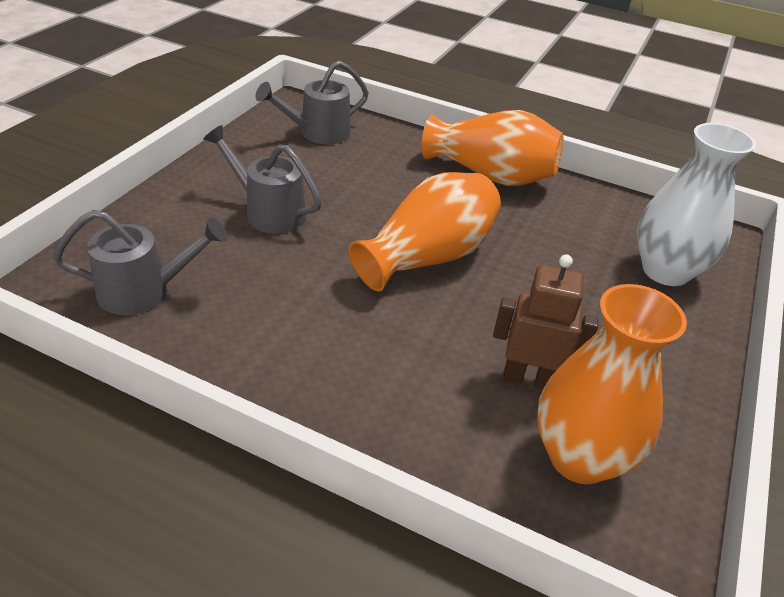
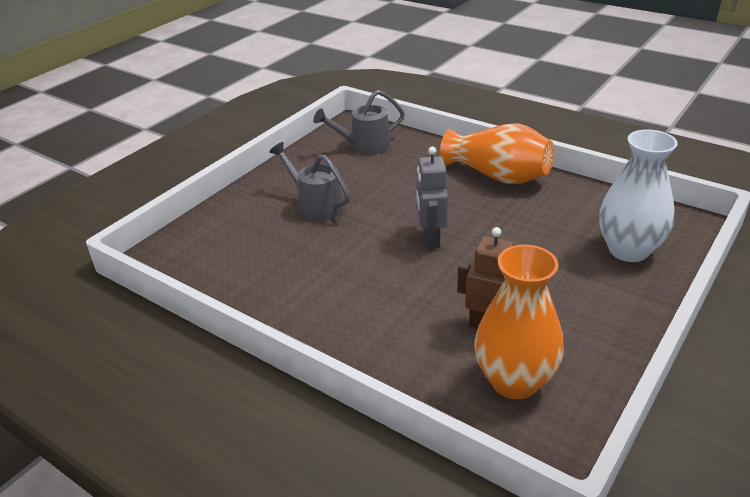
camera: 15 degrees right, 5 degrees down
(145, 291) = (220, 260): grey watering can -> none
(427, 257) = (431, 238): orange vase -> grey robot

